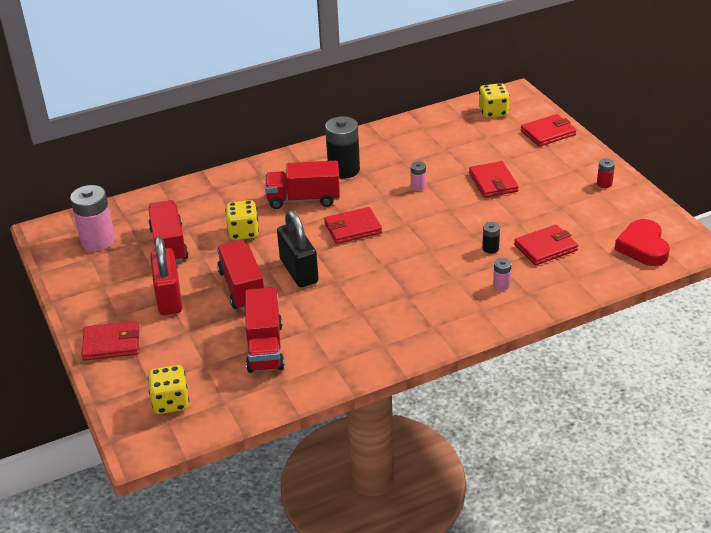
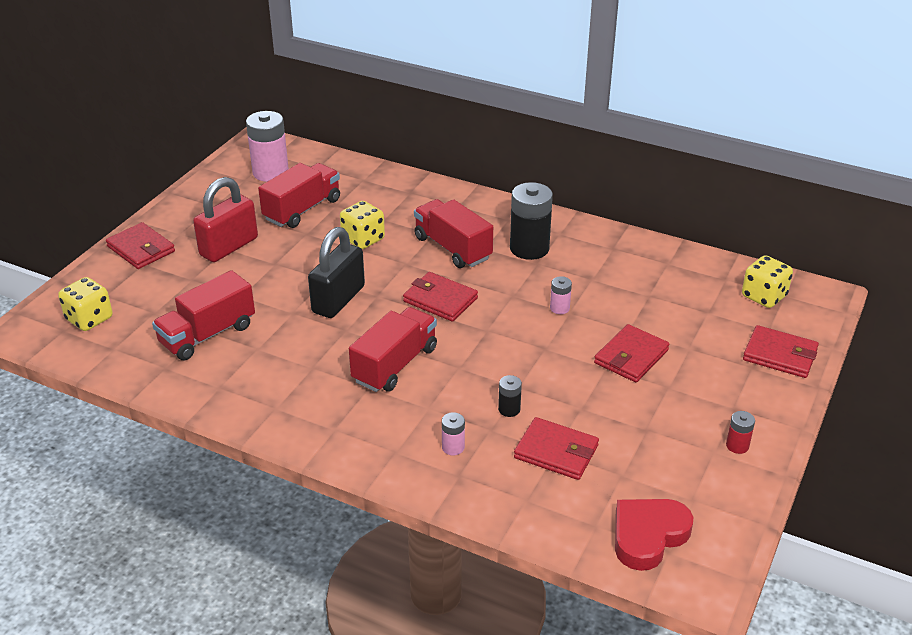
camera: 50 degrees right, 0 degrees up
(242, 288) = (281, 279): red truck -> red truck (395, 365)

